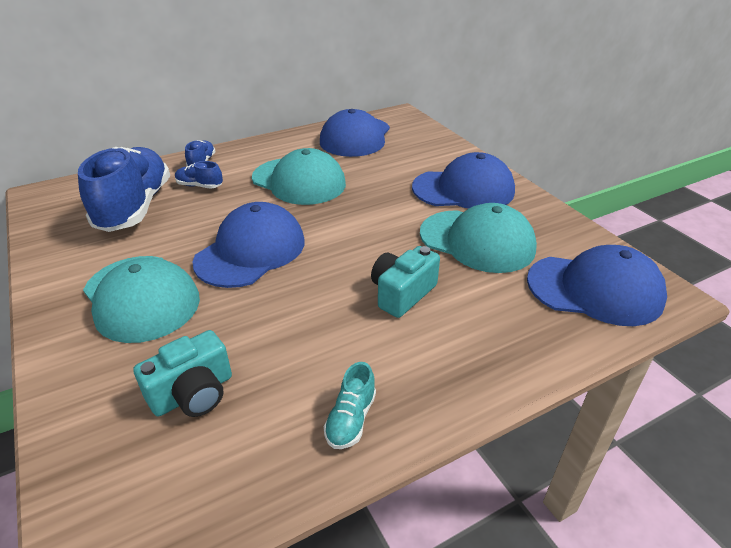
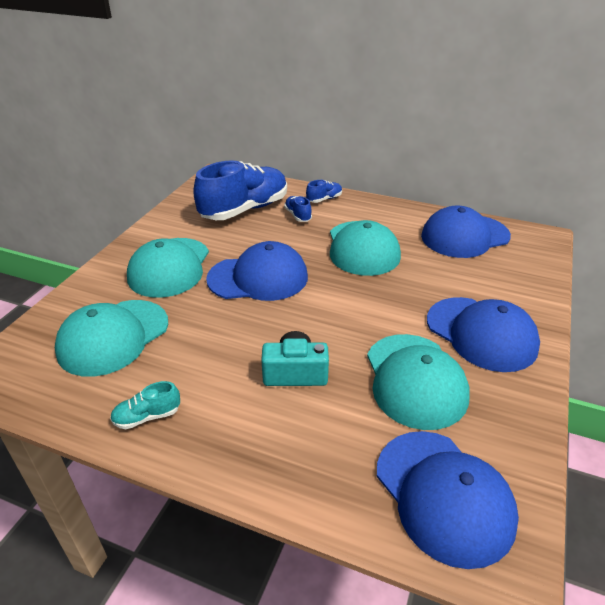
camera: 50 degrees right, 0 degrees up
(193, 393) = (113, 337): turquoise camera -> turquoise cap

